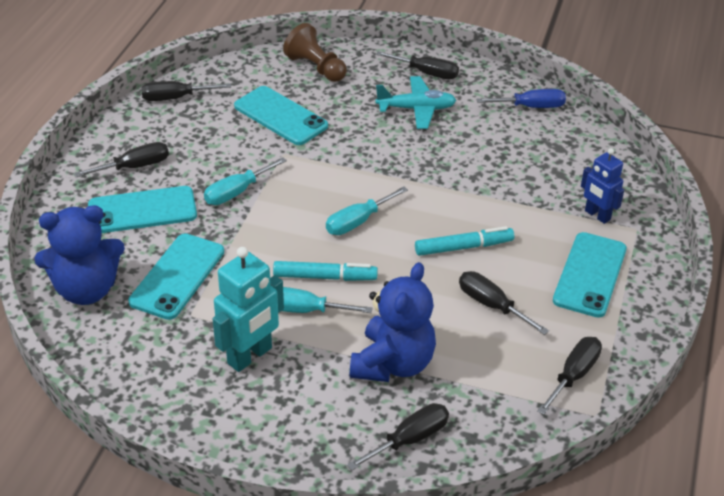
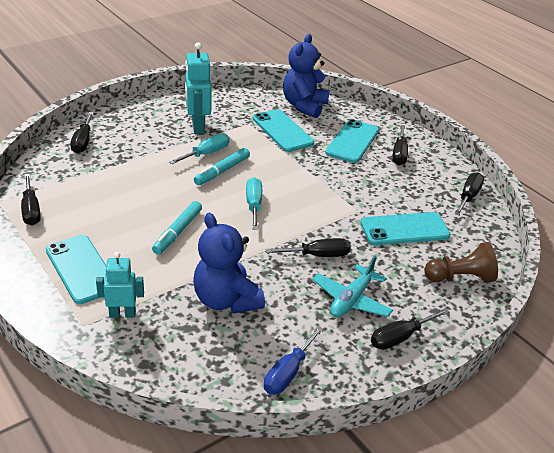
camera: 125 degrees right, 5 degrees down
(236, 192) = (335, 176): turquoise screwdriver -> none
(393, 364) = (131, 160): blue teddy bear -> blue teddy bear (226, 300)
(491, 305) = (119, 214): black screwdriver -> black screwdriver (318, 255)
(597, 215) = (122, 314): blue robot -> turquoise robot

